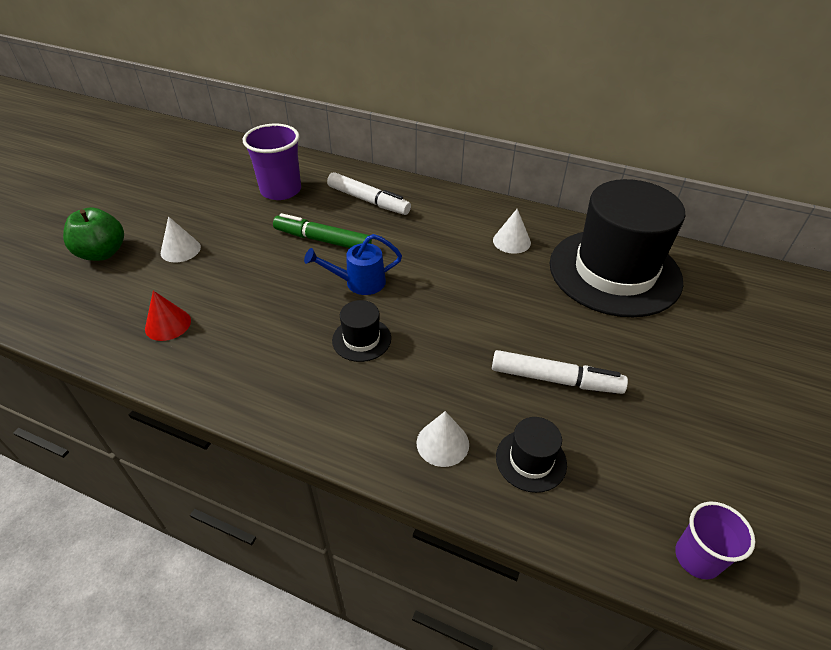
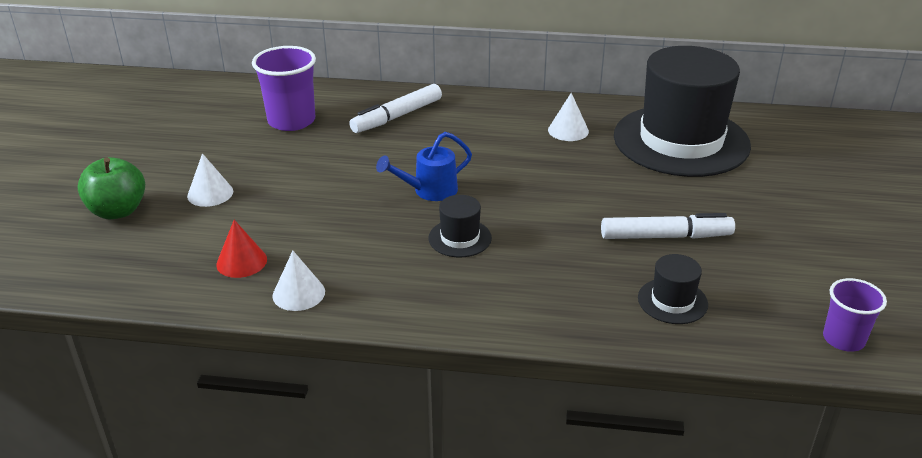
camera: 15 degrees left, 10 degrees down
(322, 240) = (367, 160): green marker -> none
(368, 201) = (397, 116): white marker -> white marker turned 120 degrees clockwise
(442, 443) = (585, 304): white cone -> white cone (298, 293)

